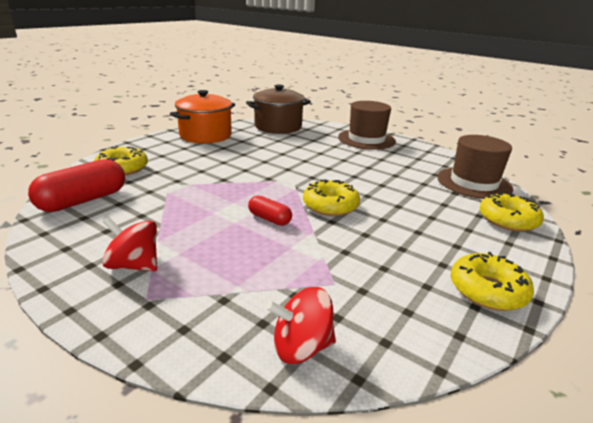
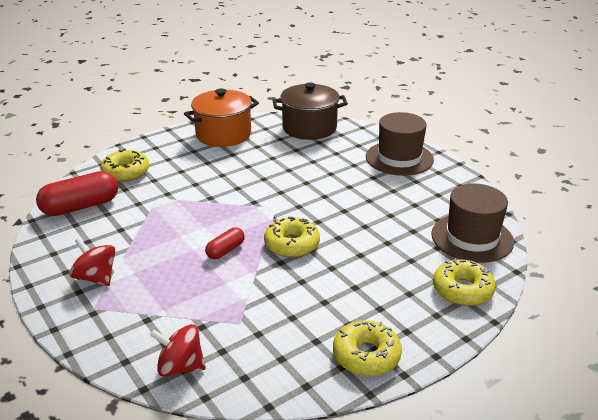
camera: 20 degrees right, 5 degrees up
(269, 219) = (225, 250): red capsule -> red capsule turned 75 degrees clockwise

